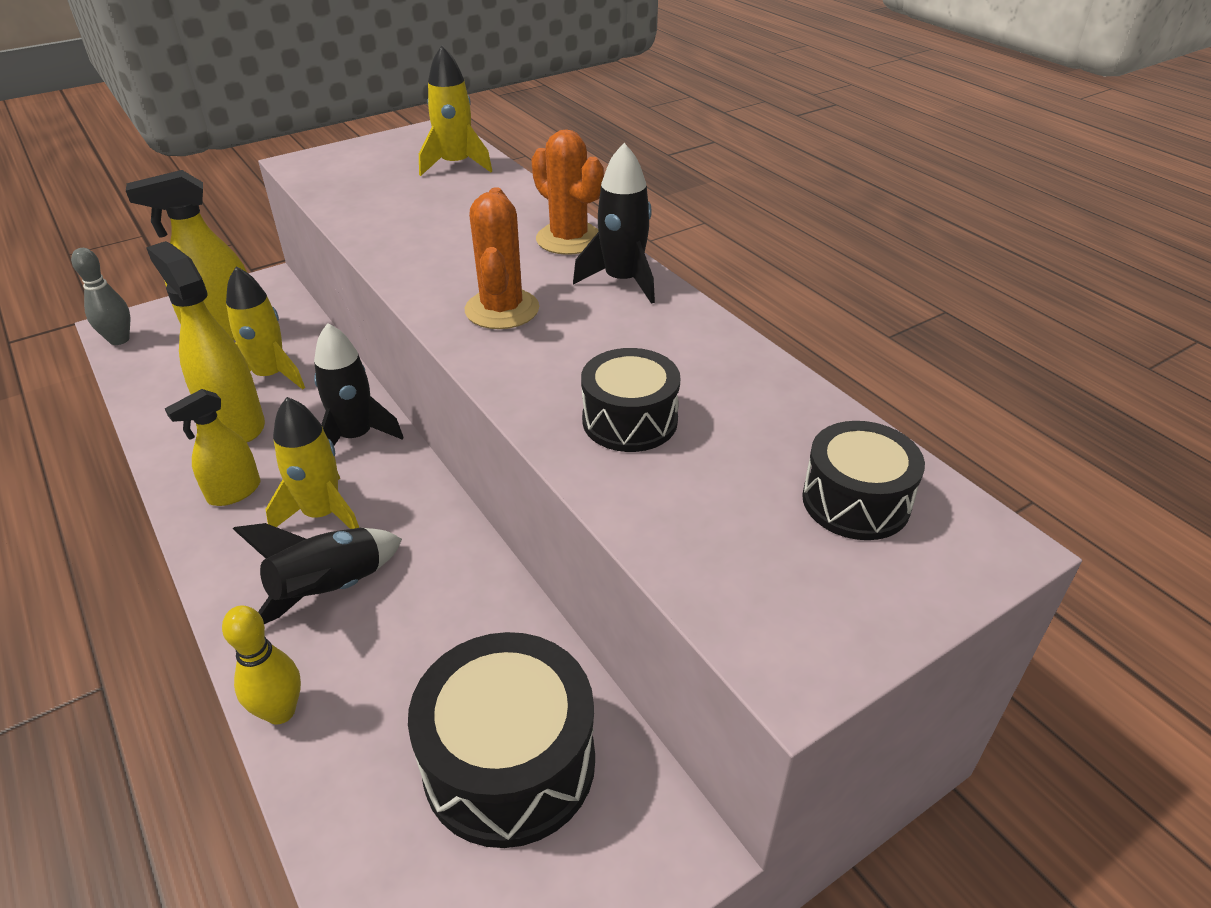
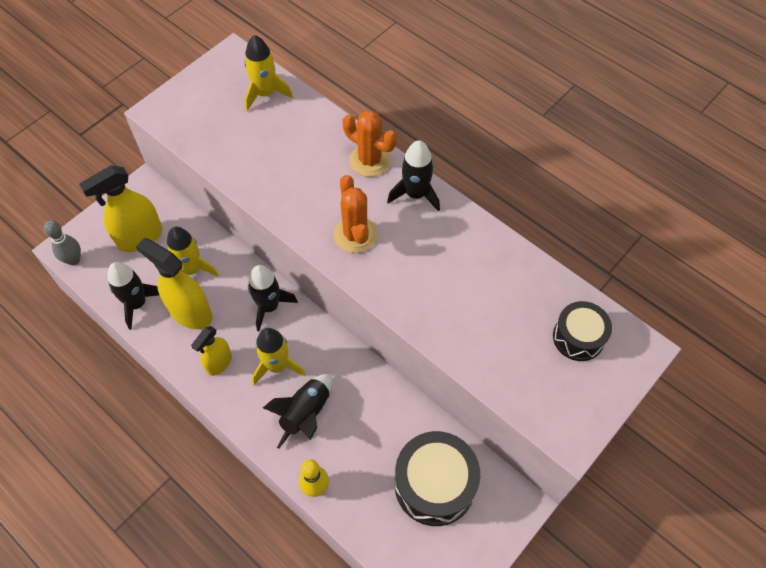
camera: 15 degrees left, 20 degrees up
(167, 400) = (137, 303): none -> black rocket
(629, 420) = (456, 308): black drum -> none

